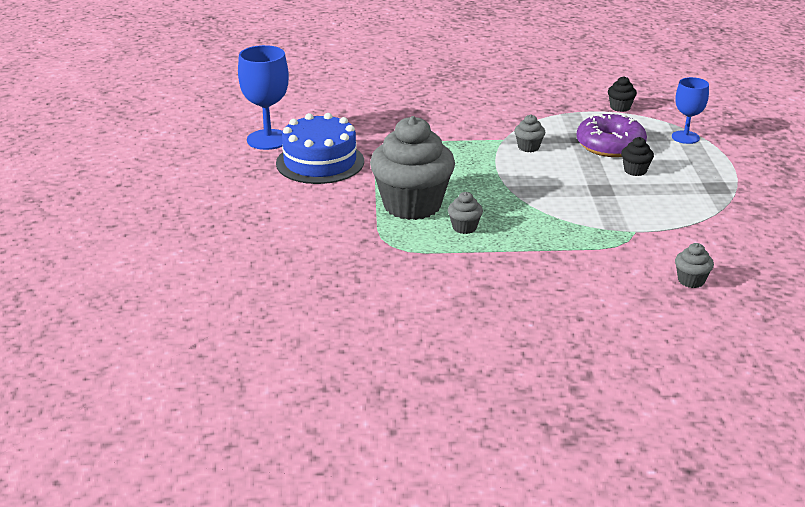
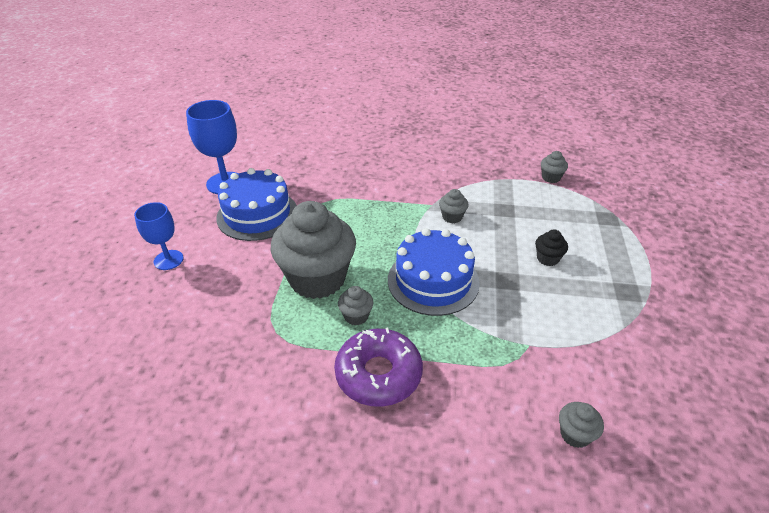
camera: 10 degrees right, 10 degrees up
(529, 196) = (433, 281): none -> blue cake
(610, 145) = (530, 223): purple donut -> purple donut (378, 374)
(620, 107) = (551, 177): black cupcake -> grey cupcake
(685, 137) = (606, 220): blue goblet -> blue goblet (168, 260)

